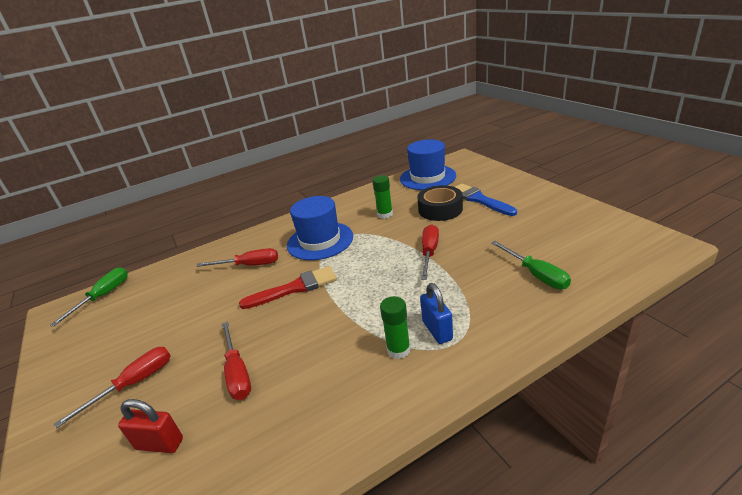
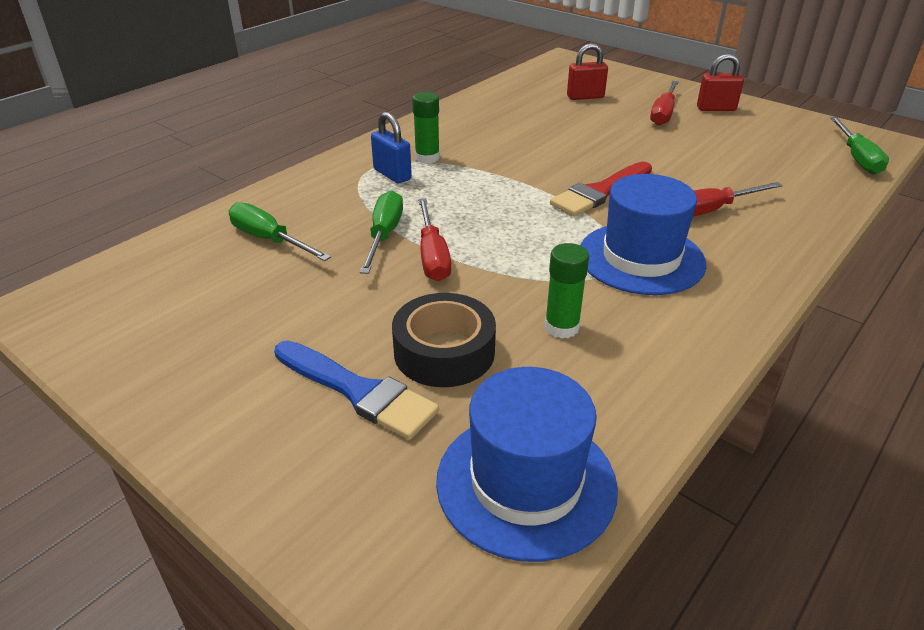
camera: 155 degrees right, 5 degrees up
(81, 382) = (716, 109): none -> red padlock
(237, 372) = (574, 129): red screwdriver -> none
(455, 270) = (384, 235): none -> green screwdriver

